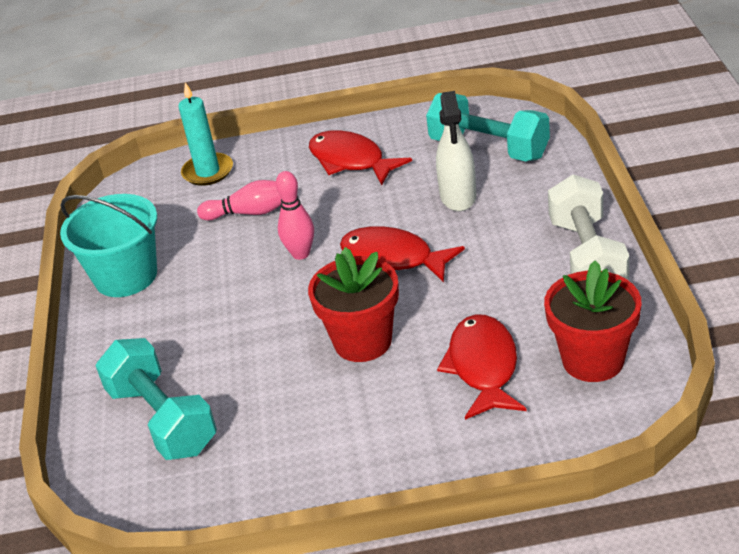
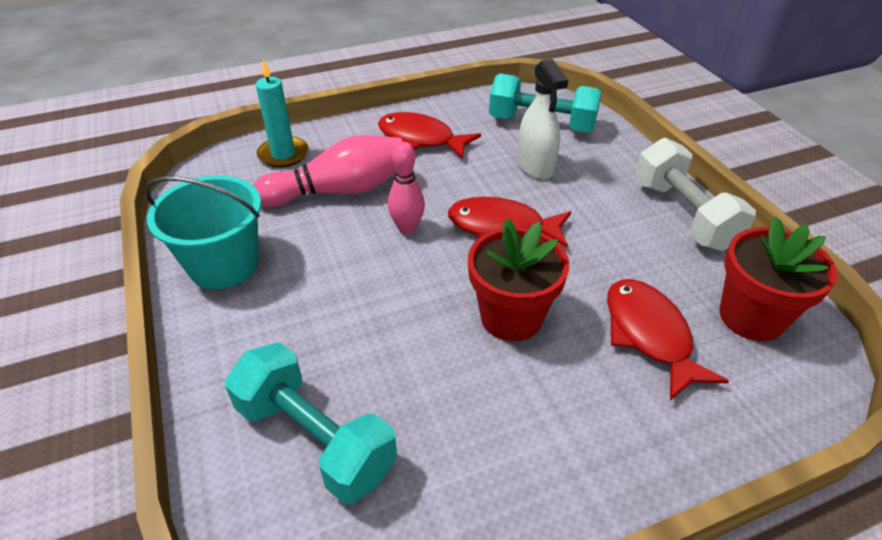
camera: 20 degrees left, 5 degrees up
(250, 212) = (340, 191): pink bowling pin -> pink bowling pin, size x1.64

